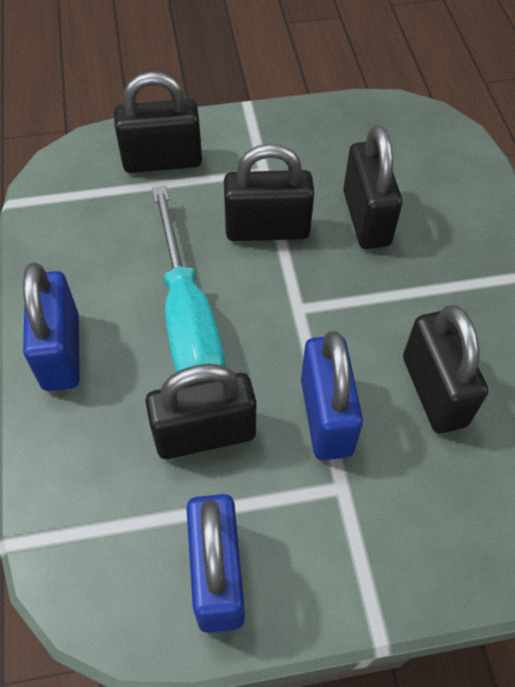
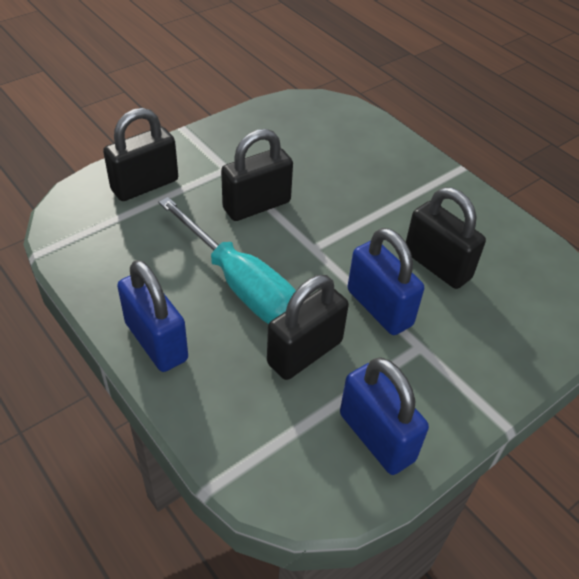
camera: 30 degrees left, 10 degrees down
(366, 218) = (321, 176): black padlock -> none

